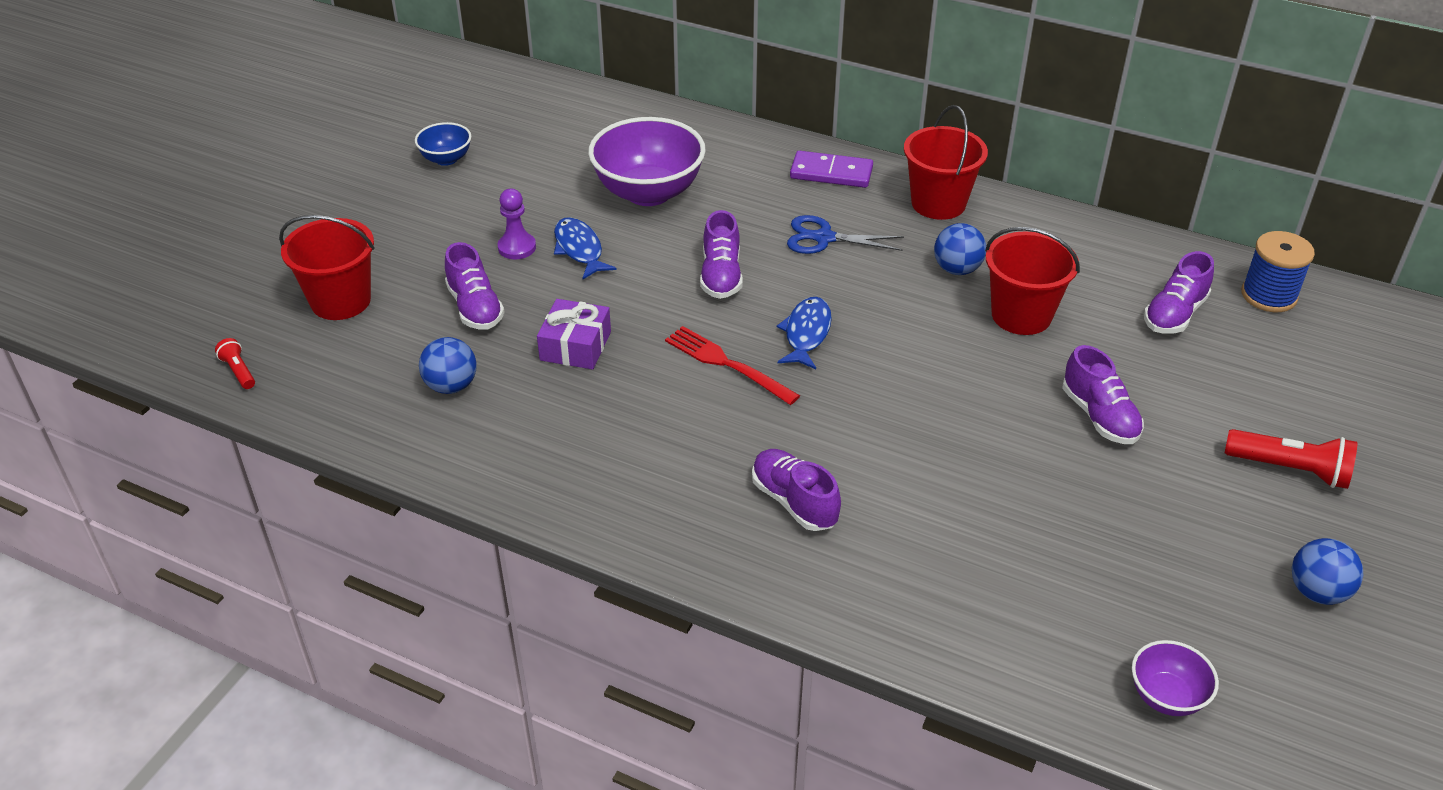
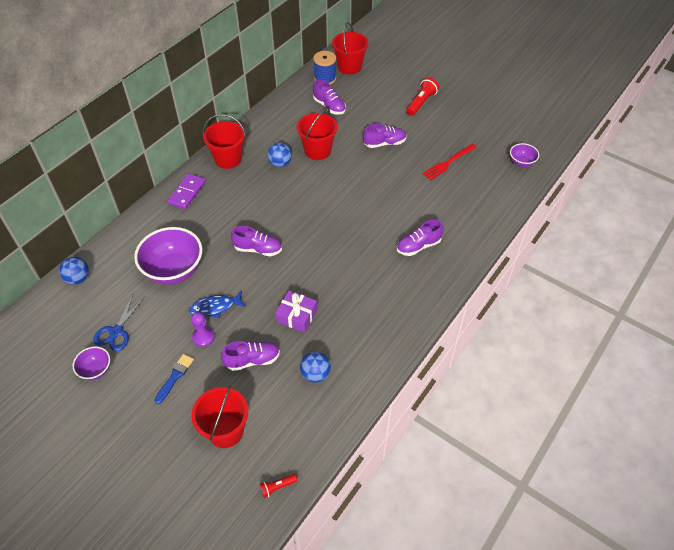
camera: 80 degrees left, 10 degrees up
(438, 233) = (175, 377): none -> blue brush
(446, 159) = (96, 370): blue bowl -> purple bowl
(726, 364) = (325, 256): red fork -> red fork (448, 163)
(806, 333) = (311, 224): blue fish -> none
(824, 238) = (241, 205): blue scissors -> blue scissors (116, 332)
(1317, 592) = (479, 114): blue ball -> blue ball (78, 278)
(1341, 329) = (349, 67): none -> red bucket

